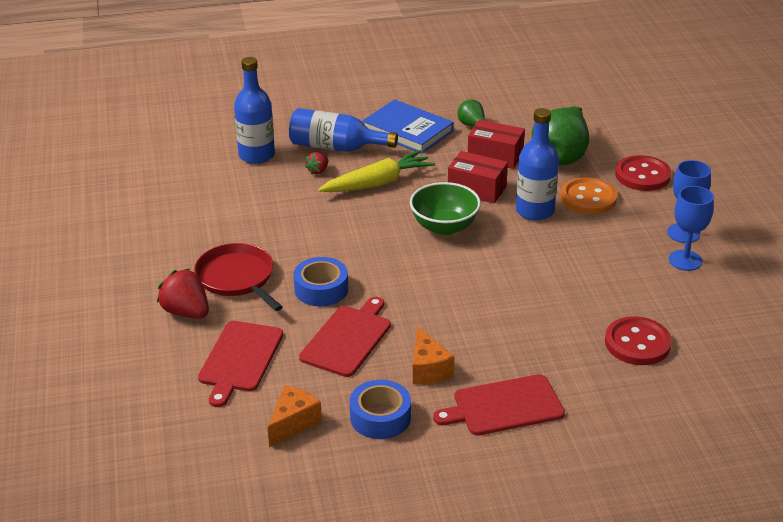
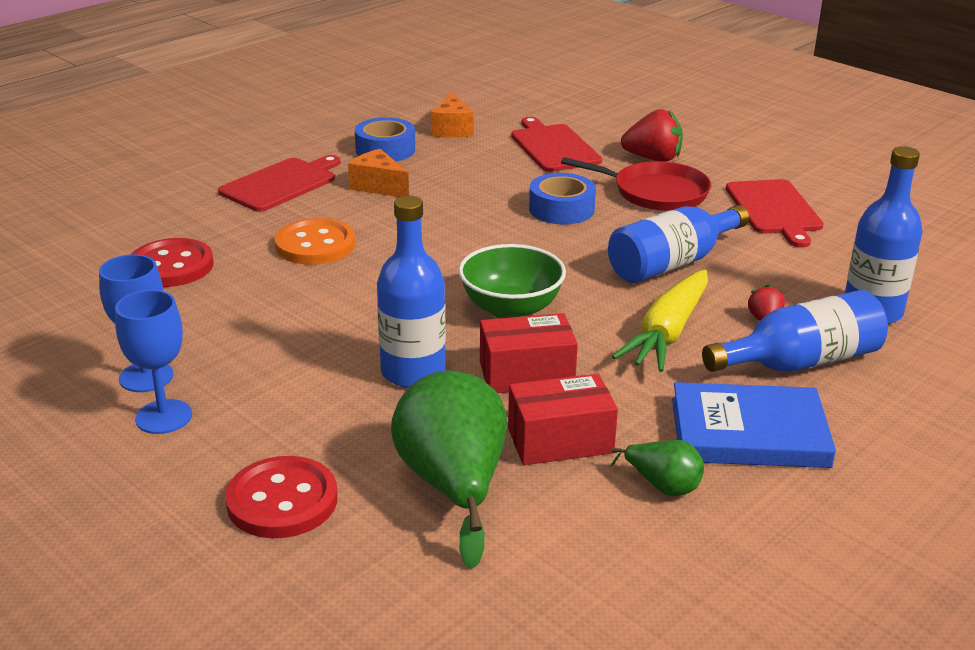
camera: 145 degrees right, 5 degrees down
(313, 220) = (672, 263): none -> blue bottle
(348, 339) = (480, 184): red cutting board -> red cutting board (774, 210)
(588, 198) = (348, 421): orange button -> orange button (315, 245)

